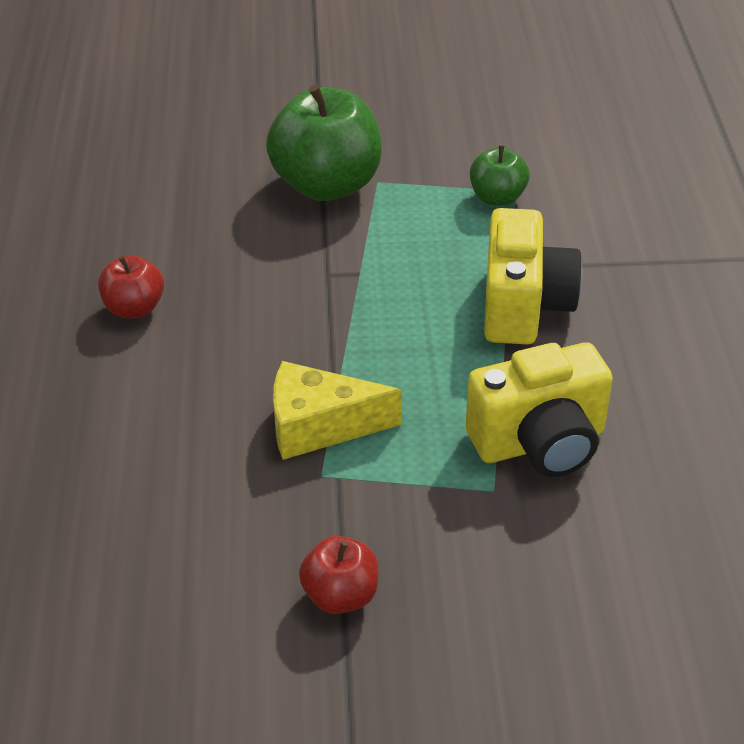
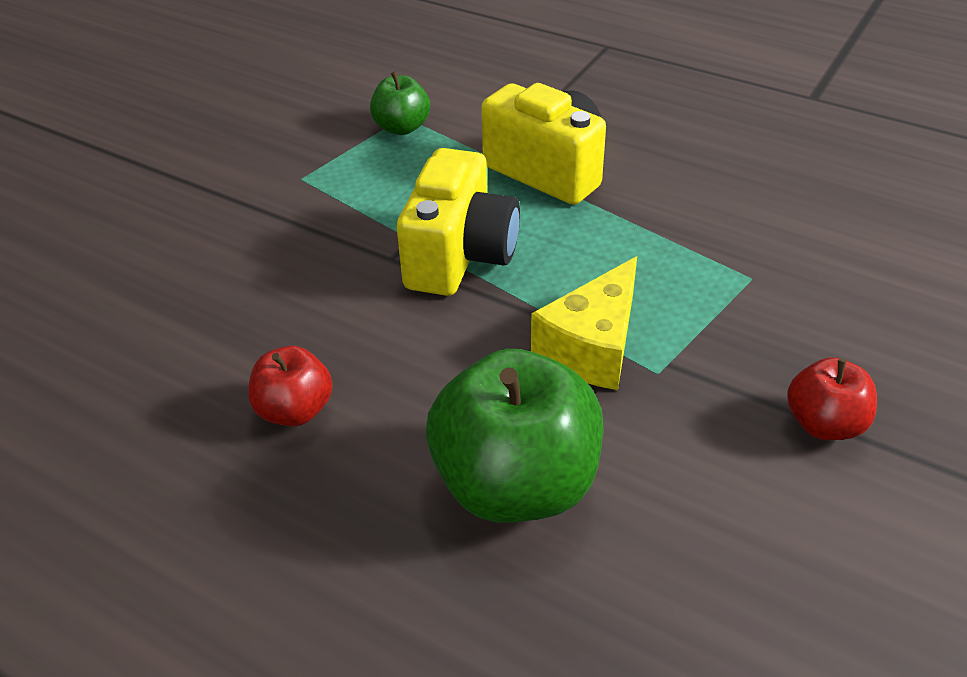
camera: 55 degrees left, 0 degrees up
(327, 185) = (268, 207): green apple -> green apple (516, 484)
(540, 443) = (716, 230): yellow camera -> yellow camera (460, 256)

